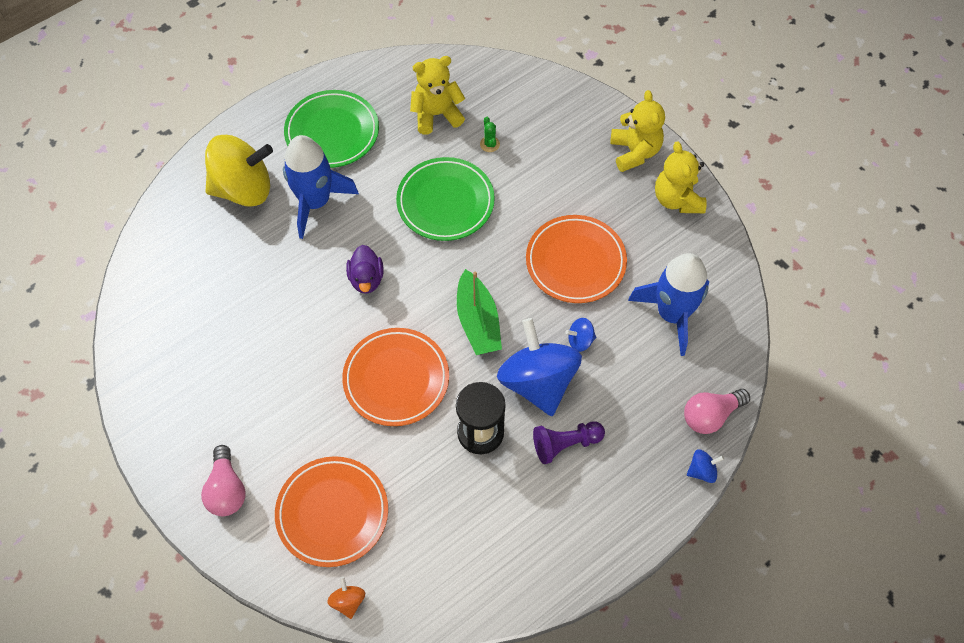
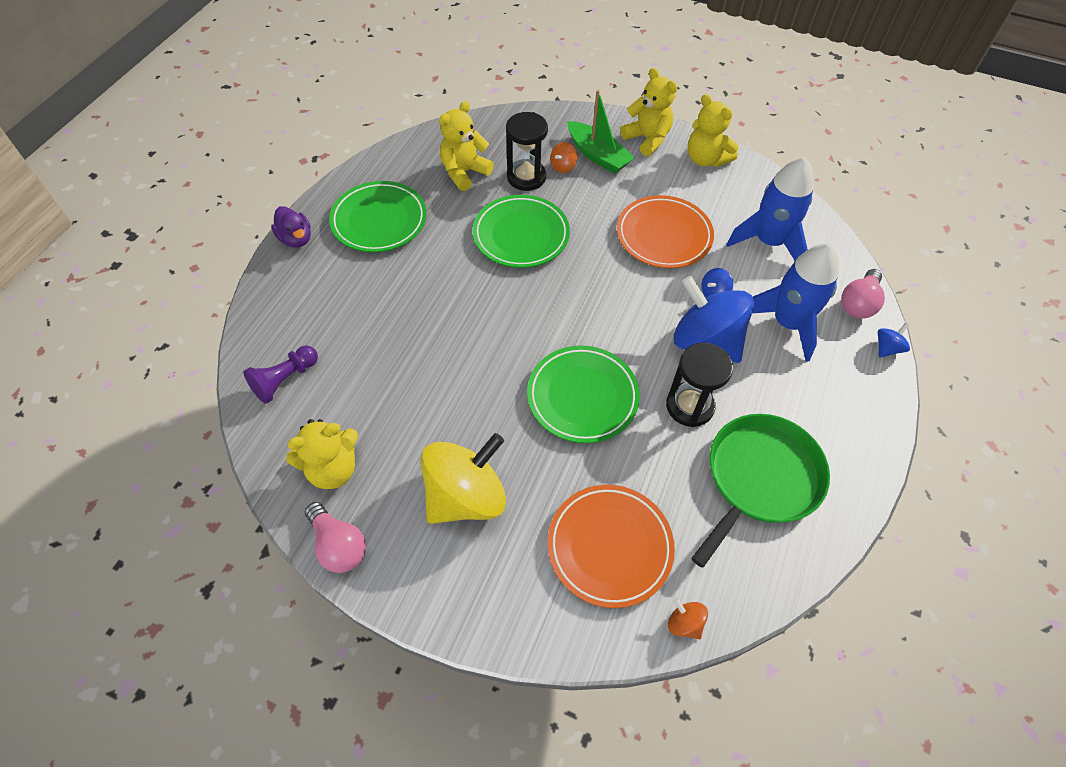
camera: 30 degrees left, 5 degrees down
(166, 342) = (332, 469): none -> yellow teddy bear
(226, 489) = (489, 580): pink light bulb -> pink light bulb (338, 545)
(243, 189) = (324, 299): yellow spinning top -> yellow spinning top (466, 496)
(315, 202) = (402, 282): blue rocket -> blue rocket (787, 323)
(366, 279) = (494, 325): purple duck -> purple duck (296, 239)
(396, 379) = (582, 397): orange plate -> green plate
(478, 321) = (619, 316): green boat -> green boat (598, 155)
(489, 144) = (526, 177): green cactus -> black hourglass
(493, 524) = (760, 478): none -> green pan
(531, 147) = (563, 167): none -> orange spinning top
(565, 444) = (766, 380): purple pawn -> purple pawn (285, 380)

